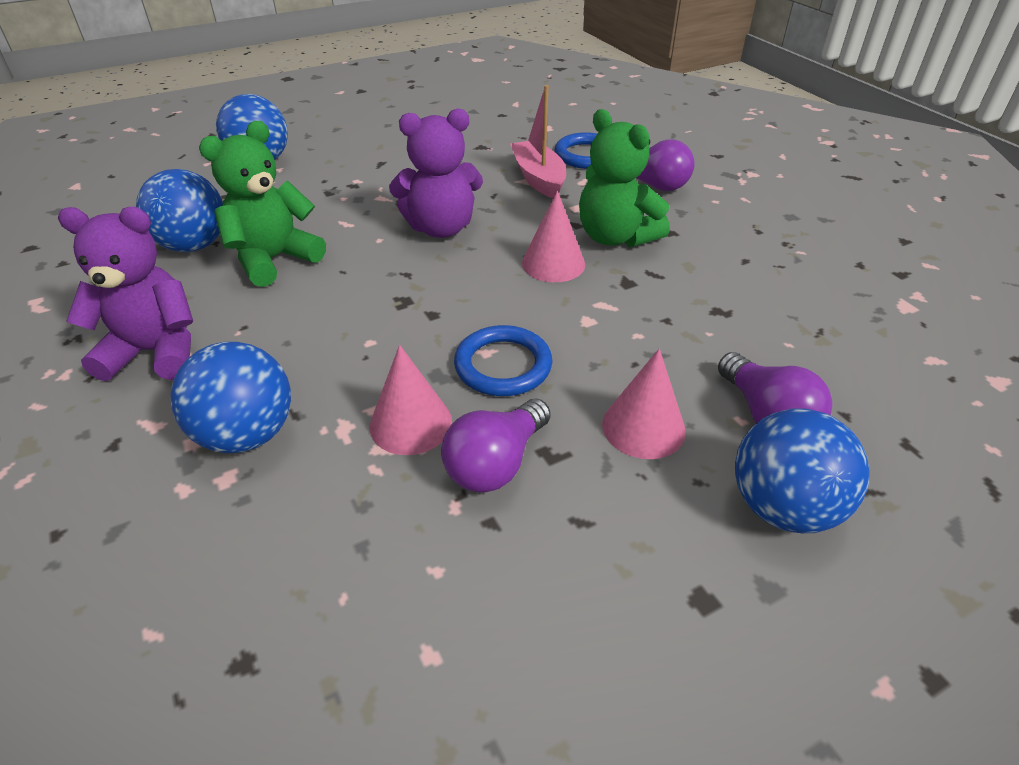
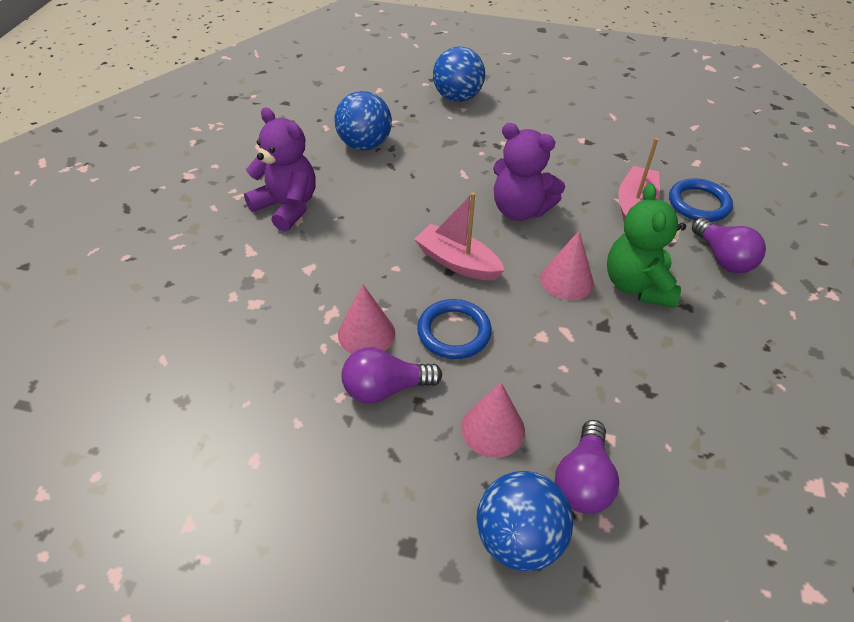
camera: 40 degrees right, 5 degrees up
(247, 434) = (285, 285): blue ball -> none
(274, 259) = (397, 179): green teddy bear -> none
(431, 302) = (457, 262): none -> pink boat

